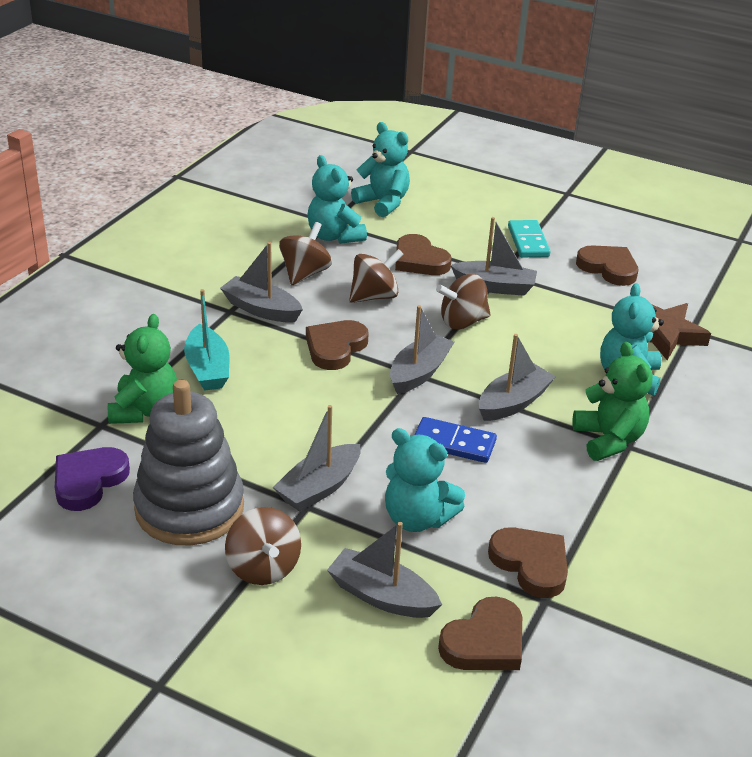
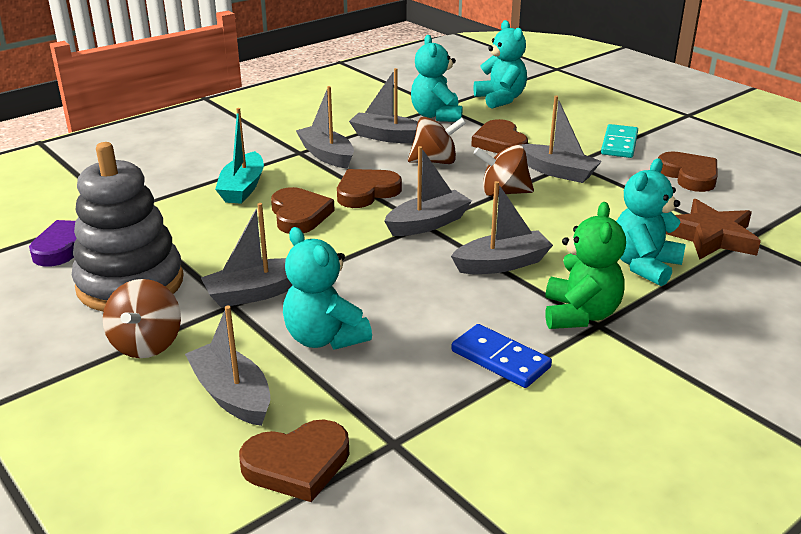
camera: 25 degrees right, 5 degrees down
(145, 410) = (164, 207): green teddy bear -> none
(305, 273) = (387, 137): brown spinning top -> grey boat
(454, 443) = (414, 284): blue domino -> blue domino (500, 359)
(531, 564) = (406, 405): brown heart -> brown heart (299, 215)

